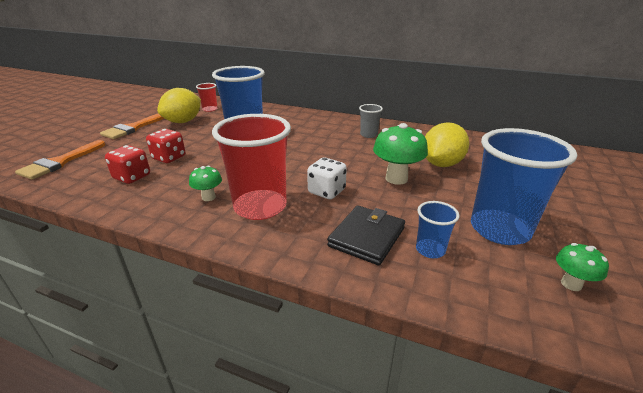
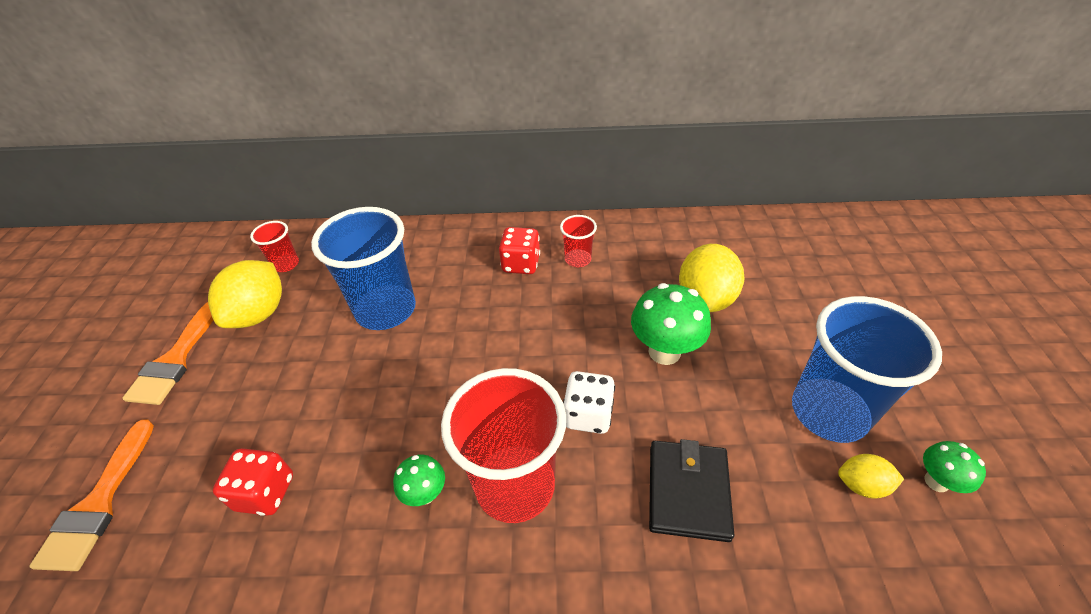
camera: 20 degrees left, 15 degrees up
(169, 158) = (298, 420): red dice -> red dice (521, 264)
(368, 135) = (578, 259): grey cup -> red cup
(430, 250) = (772, 485): blue cup -> none
(502, 268) = (861, 485): none -> yellow lemon

